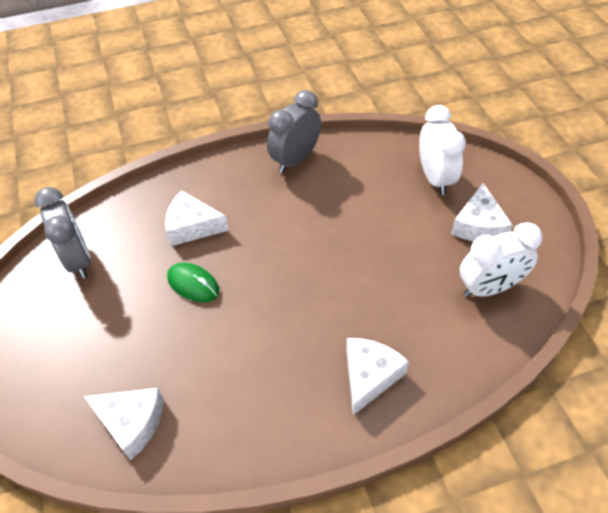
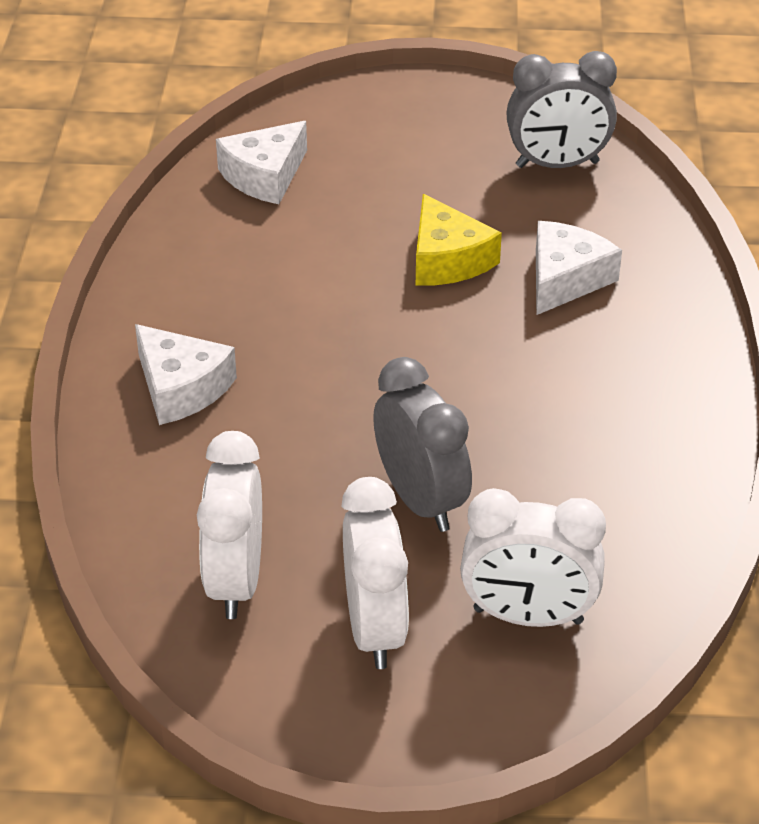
camera: 110 degrees right, 10 degrees down
(193, 284) = (447, 259): green mouse -> yellow cheese
(295, 160) = (671, 434): grey clock -> grey clock (421, 500)
(478, 225) = (375, 629): white cheese -> white clock

